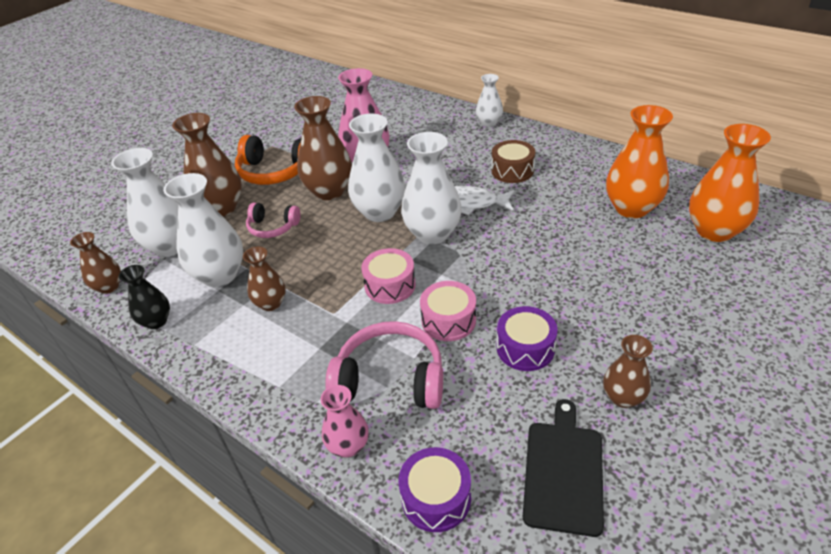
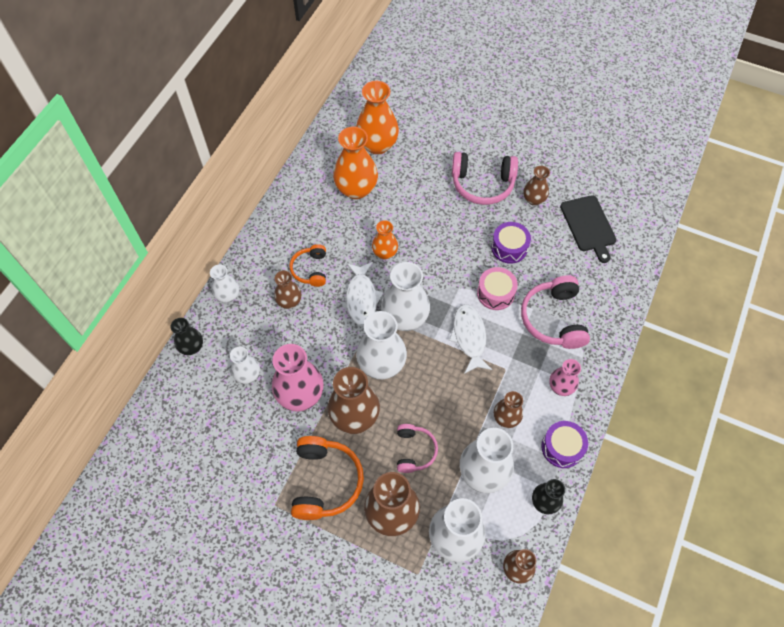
camera: 105 degrees left, 20 degrees up
(348, 446) = (607, 331): pink vase -> pink vase (560, 387)
(390, 285) = (469, 337): pink drum -> white fish
(399, 133) = (248, 375): none -> white vase
(436, 498) = (622, 281): purple drum -> purple drum (562, 447)
(438, 106) = (192, 347): none -> black vase
(474, 156) = (289, 301): none -> brown vase
(512, 170) = (310, 269): brown drum -> orange headphones
(529, 225) = (385, 253): none -> orange vase
(563, 471) = (588, 226): black cutting board -> black cutting board turned 105 degrees counterclockwise
(651, 334) = (482, 184): none -> pink headphones

